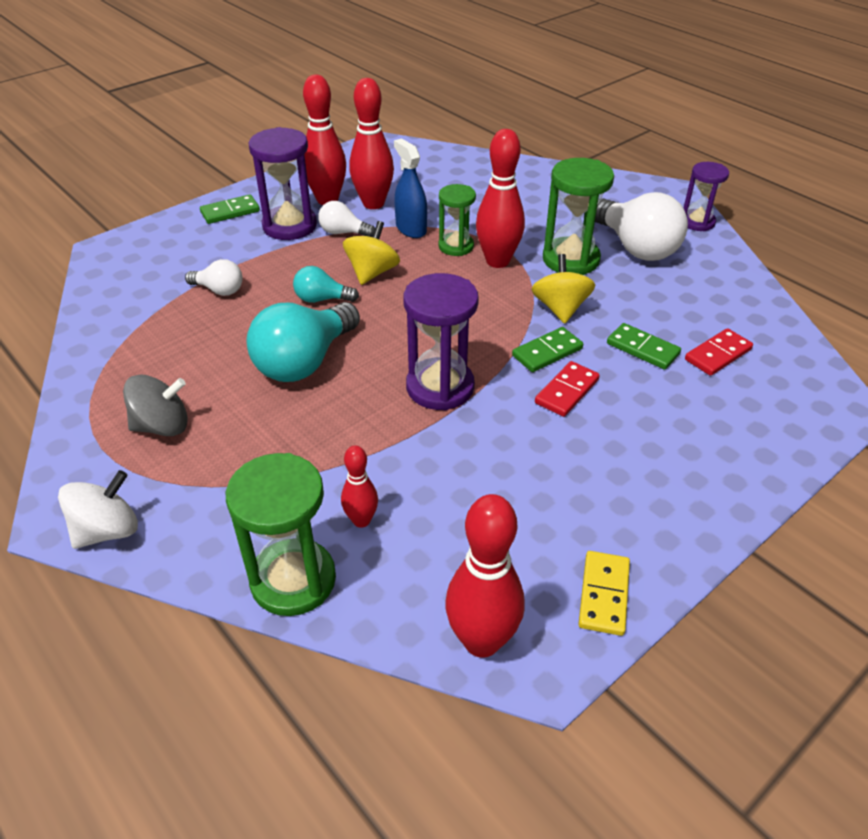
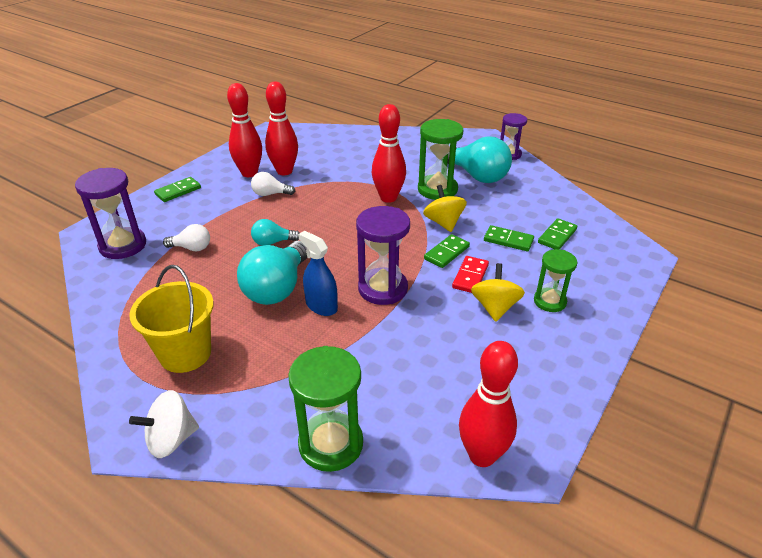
camera: 15 degrees left, 5 degrees down
(107, 530) = (171, 439): white spinning top -> white spinning top turned 150 degrees counterclockwise
(162, 426) = (185, 353): grey spinning top -> yellow bucket
(289, 226) = (228, 195): purple hourglass -> purple hourglass (123, 245)
(361, 520) = (364, 391): red bowling pin -> none
(372, 272) = (302, 218): yellow spinning top -> yellow spinning top (495, 307)
(411, 229) = (318, 185): blue spray bottle -> blue spray bottle (321, 306)
(456, 246) = (355, 192): green hourglass -> green hourglass (549, 301)
(603, 594) = (549, 406): yellow domino -> none
(635, 247) = (477, 176): white light bulb -> turquoise light bulb
(718, 354) = (557, 236): red domino -> green domino

